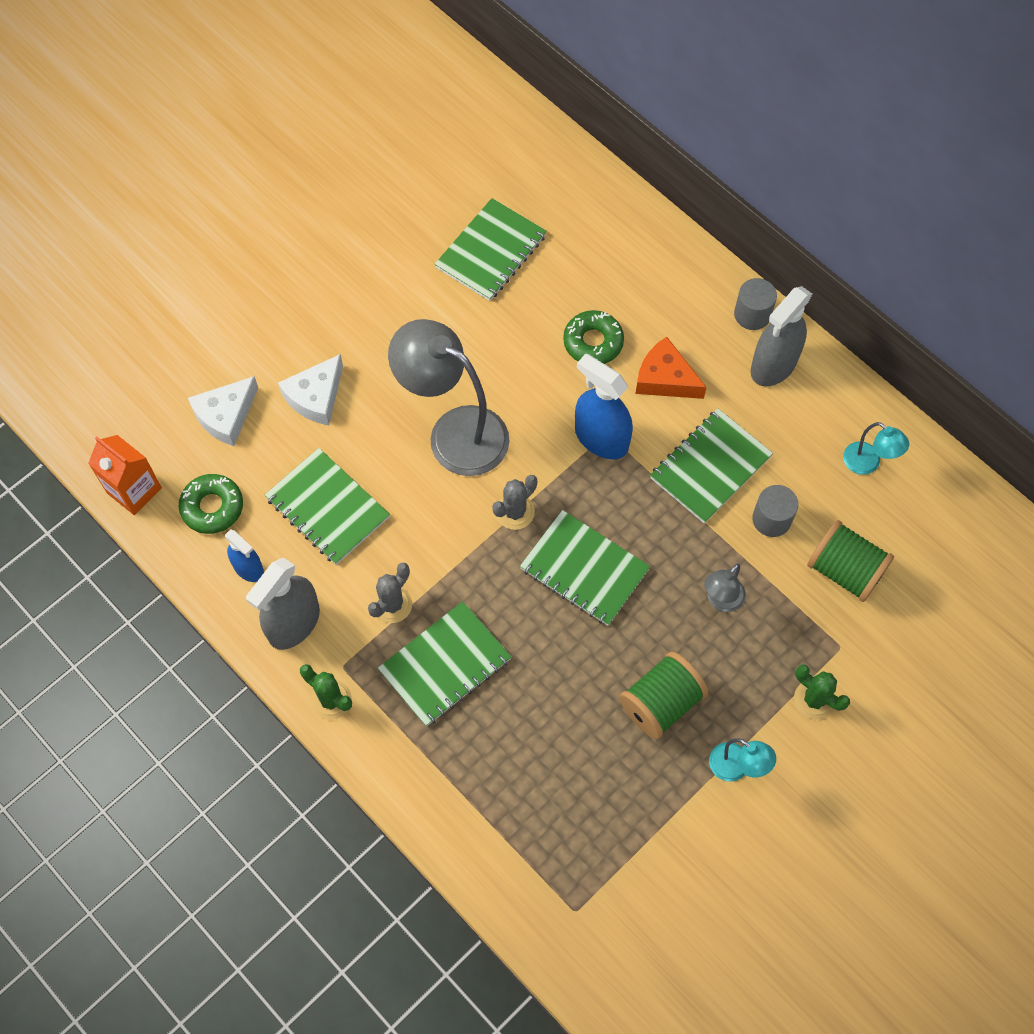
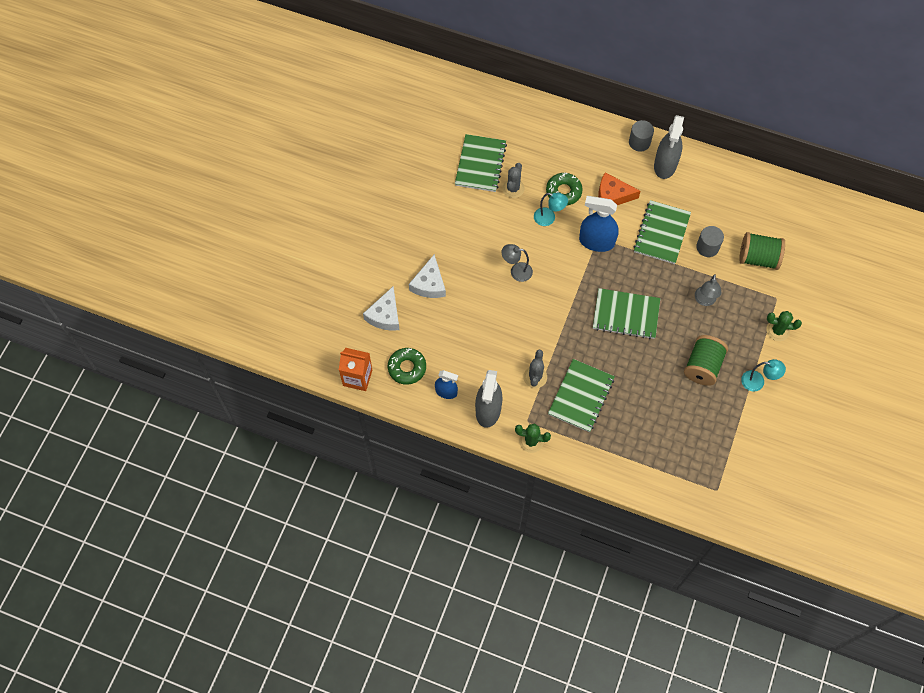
camera: 25 degrees left, 0 degrees up
(327, 508) = (470, 341): green notebook -> none
(454, 432) = (516, 271): grey lamp -> grey lamp, size x0.46
(515, 512) = (572, 300): grey cactus -> grey cactus (513, 188)
(868, 464) = (740, 197): turquoise lamp -> turquoise lamp (549, 218)

